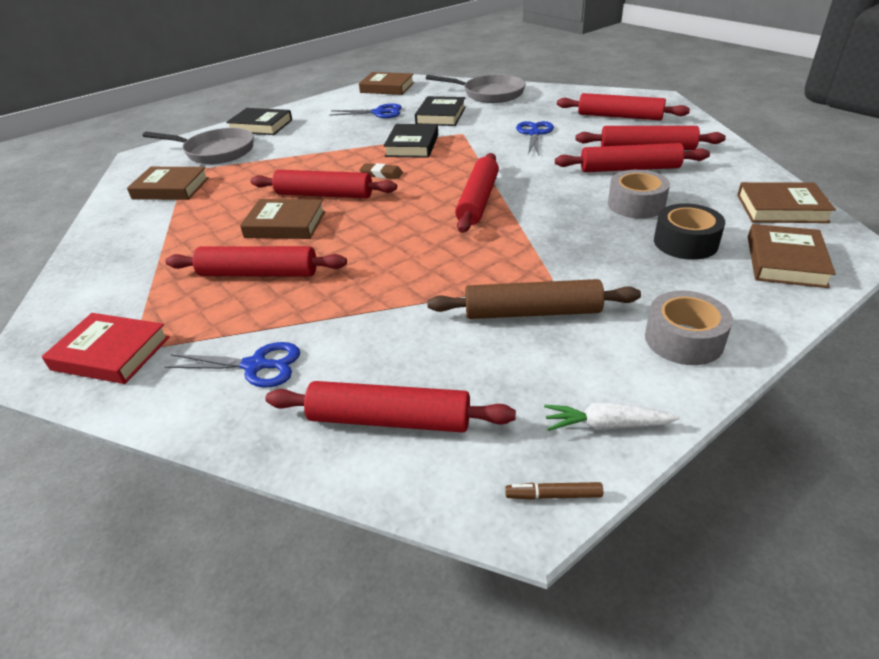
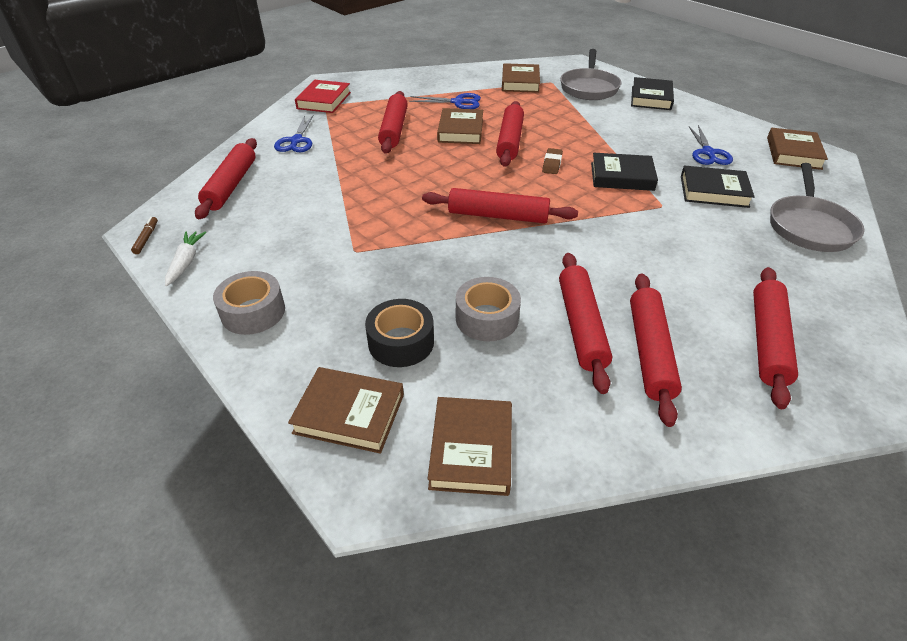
camera: 85 degrees right, 5 degrees up
(532, 312) = (314, 239): brown rolling pin -> none
(534, 133) = (677, 257): blue scissors -> blue scissors (458, 102)

